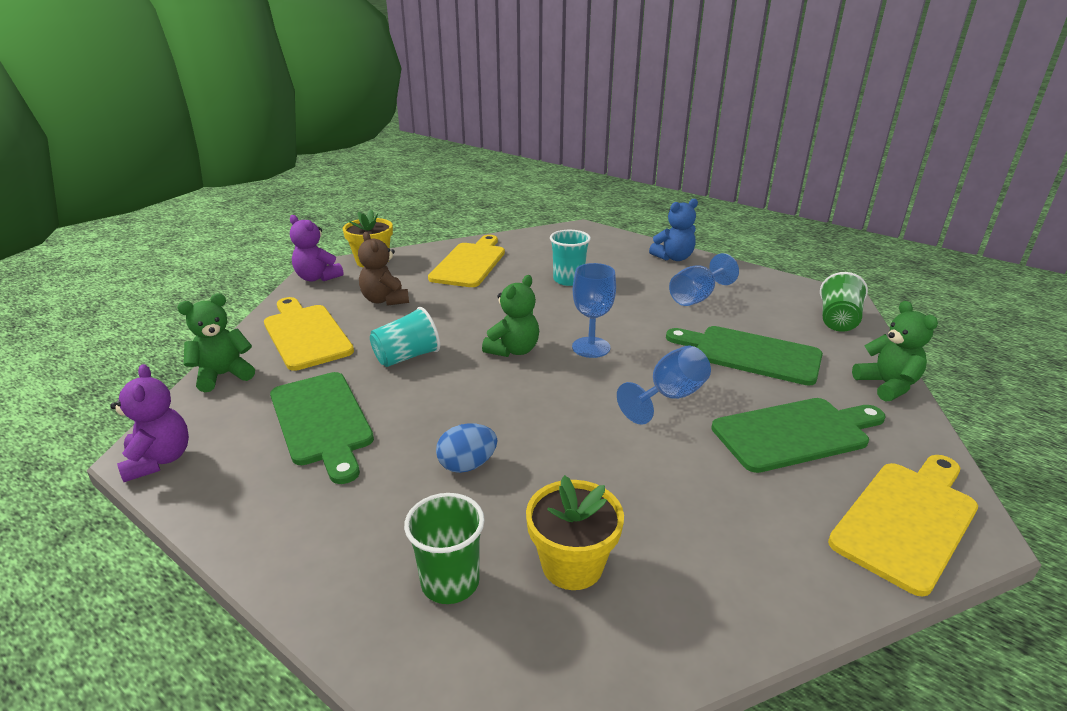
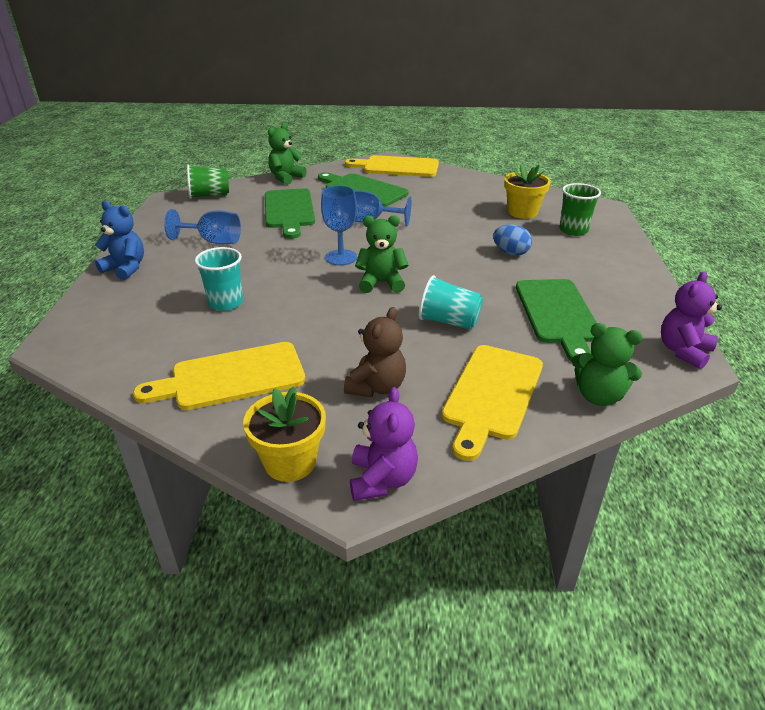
camera: 125 degrees left, 5 degrees up
(322, 421) = (558, 314): green cutting board -> green cutting board turned 150 degrees clockwise

